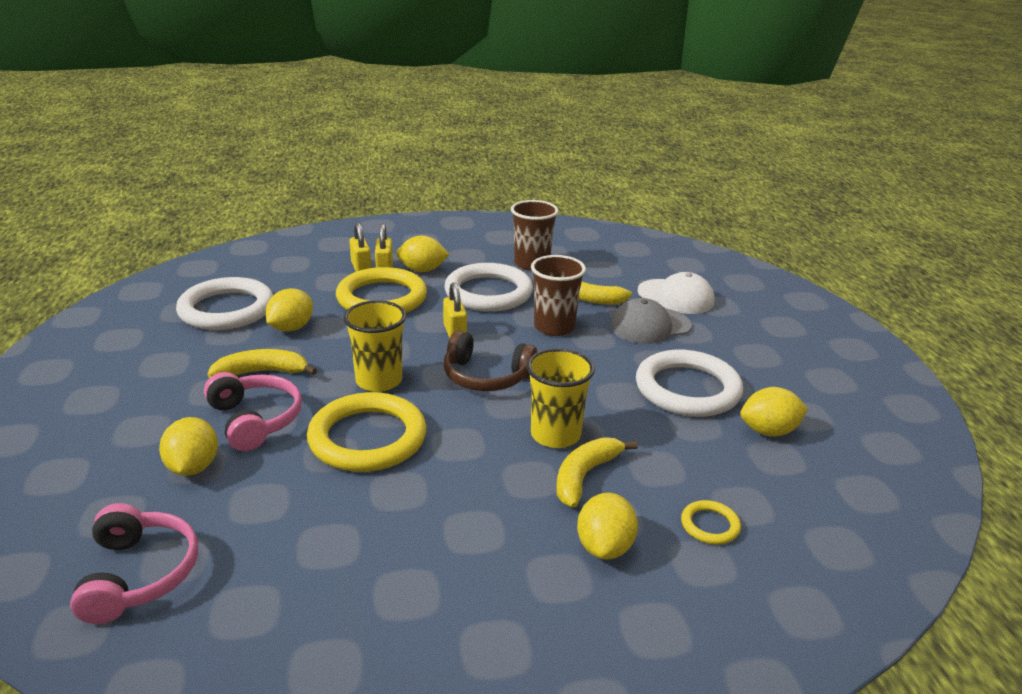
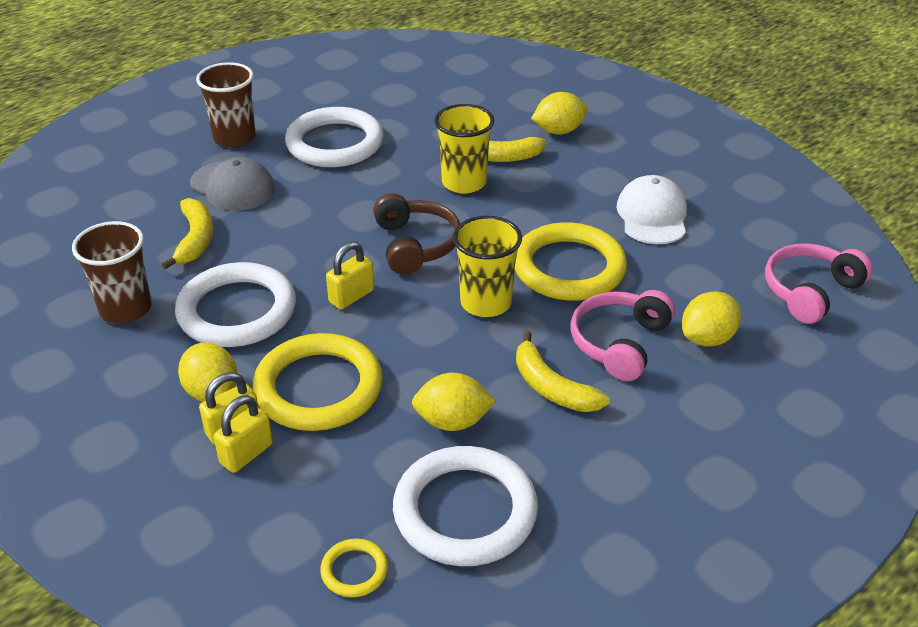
camera: 120 degrees left, 10 degrees up
(554, 327) = (283, 239): brown cup -> brown cup (234, 138)
(676, 297) = (150, 187): white cap -> white cap (652, 215)
(710, 525) = (495, 103): yellow ring -> yellow ring (354, 570)
(769, 431) = (363, 101): yellow lemon -> none

